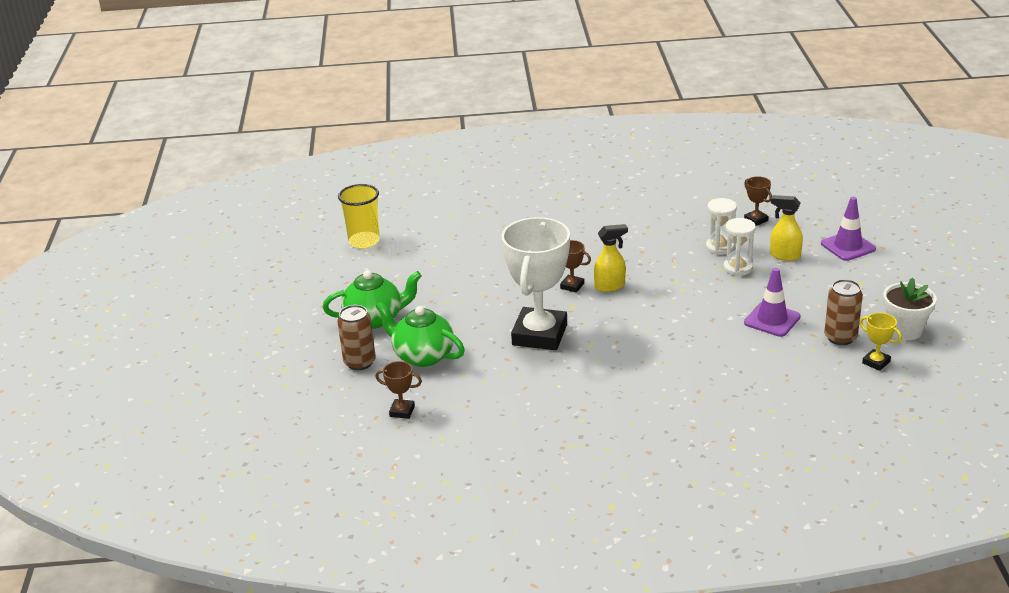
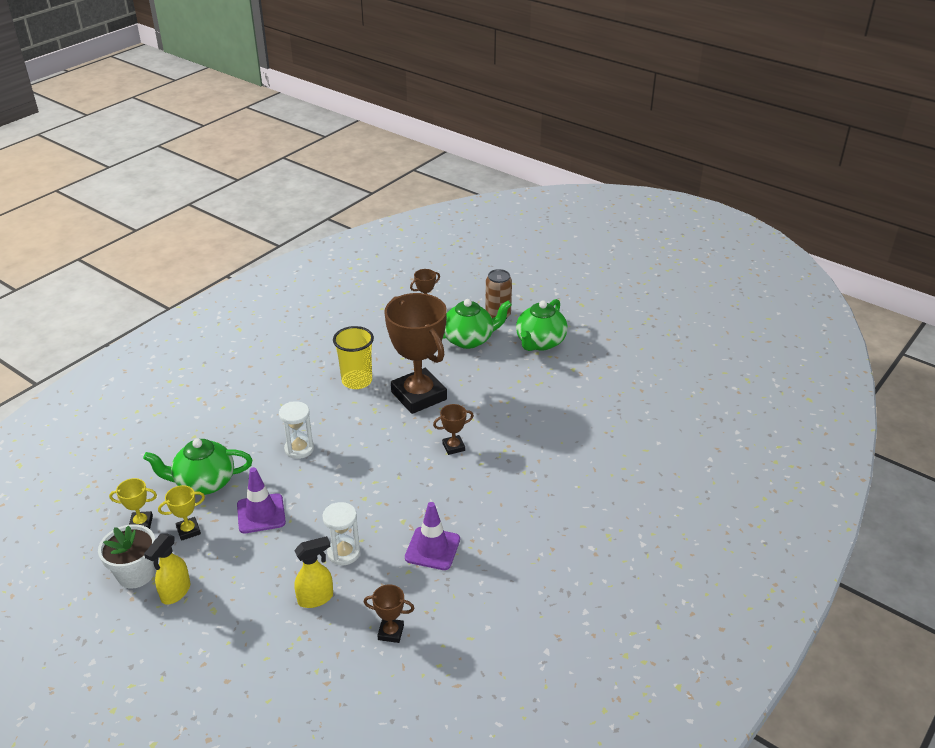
camera: 130 degrees right, 5 degrees up
(364, 241) = (660, 387): yellow cup -> yellow cup (357, 381)
(539, 335) = (419, 396): white trophy -> brown trophy
(610, 286) = (425, 465): yellow spray bottle -> yellow spray bottle (175, 592)
(720, 247) = (386, 568): white hourglass -> white hourglass (299, 449)
(797, 365) = (204, 483): none -> green teapot
(840, 337) = (188, 531): brown can -> yellow trophy
(848, 246) = (264, 656): purple traffic cone -> purple traffic cone (432, 548)

